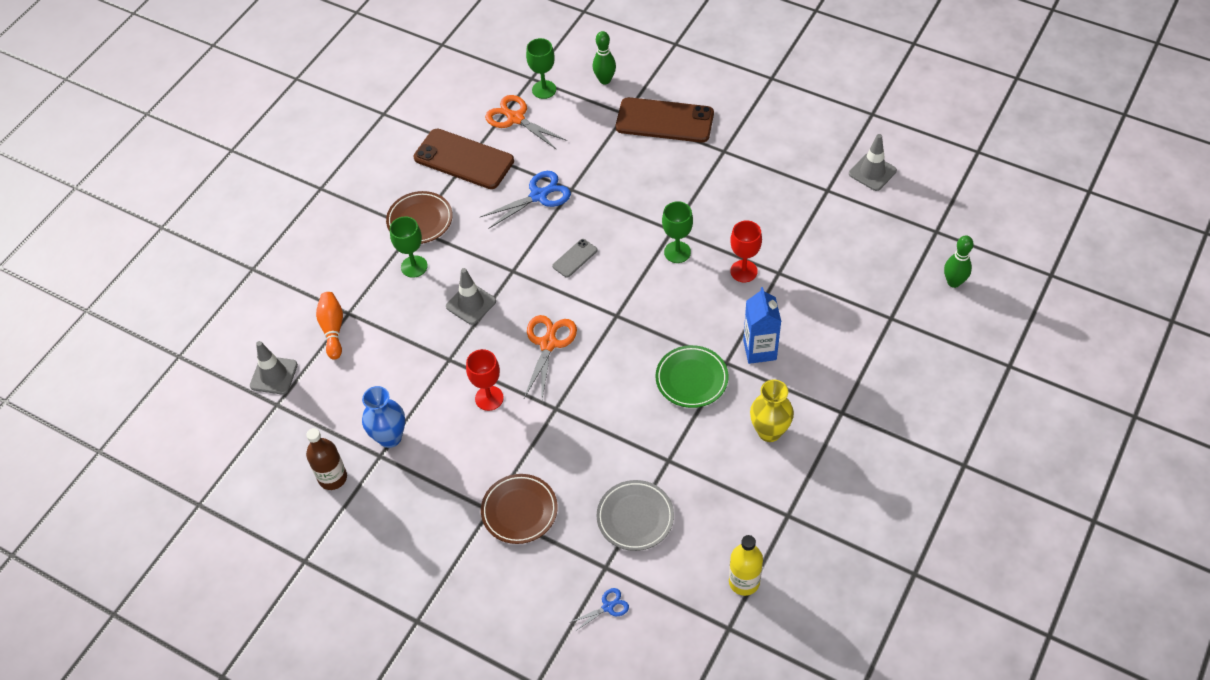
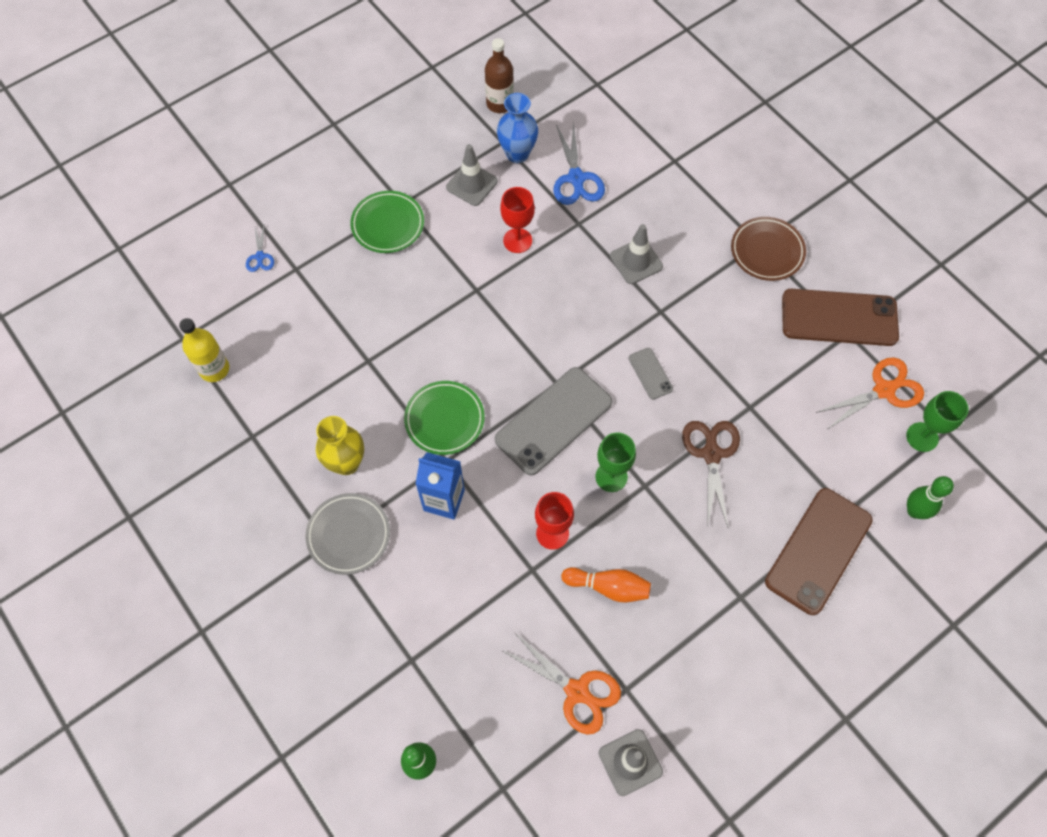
camera: 110 degrees right, 10 degrees up
(274, 375) = (630, 89): grey traffic cone -> grey traffic cone (472, 184)
(333, 329) = (661, 144): orange bowling pin -> orange bowling pin (608, 587)
(414, 266) = (707, 228): green goblet -> none
(464, 159) = (839, 318): brown phone -> brown phone turned 45 degrees clockwise
(519, 511) = (388, 225): brown plate -> green plate
(538, 196) = (754, 371): blue scissors -> blue scissors (576, 178)
(548, 344) = (553, 310): orange scissors -> orange scissors (577, 691)
(624, 199) = (711, 454): none -> brown scissors
(635, 517) = (327, 310): grey plate -> grey plate (349, 535)
(651, 305) = (553, 421): none -> grey phone

